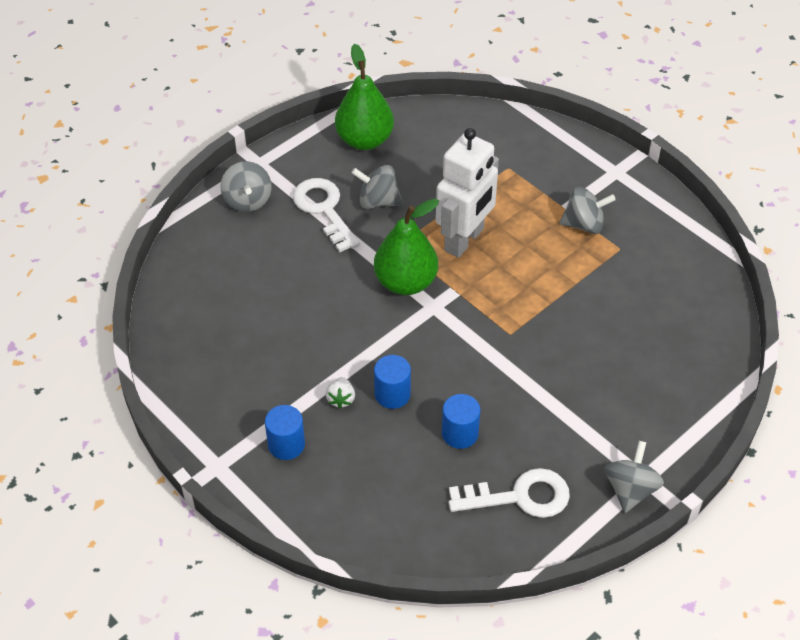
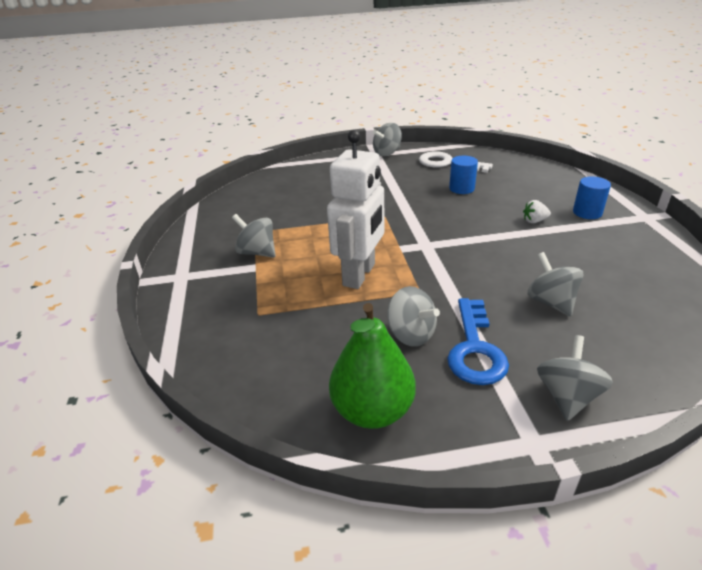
camera: 145 degrees left, 15 degrees down
(284, 280) = (550, 302): none -> grey spinning top
(324, 210) = (475, 349): white key -> blue key
(341, 399) = (534, 221): white strawberry -> white strawberry turned 135 degrees counterclockwise
(392, 394) = (494, 213): blue cylinder -> none
(405, 282) = (436, 265): green pear -> none
(464, 240) = (359, 275): white robot -> white robot turned 135 degrees clockwise

